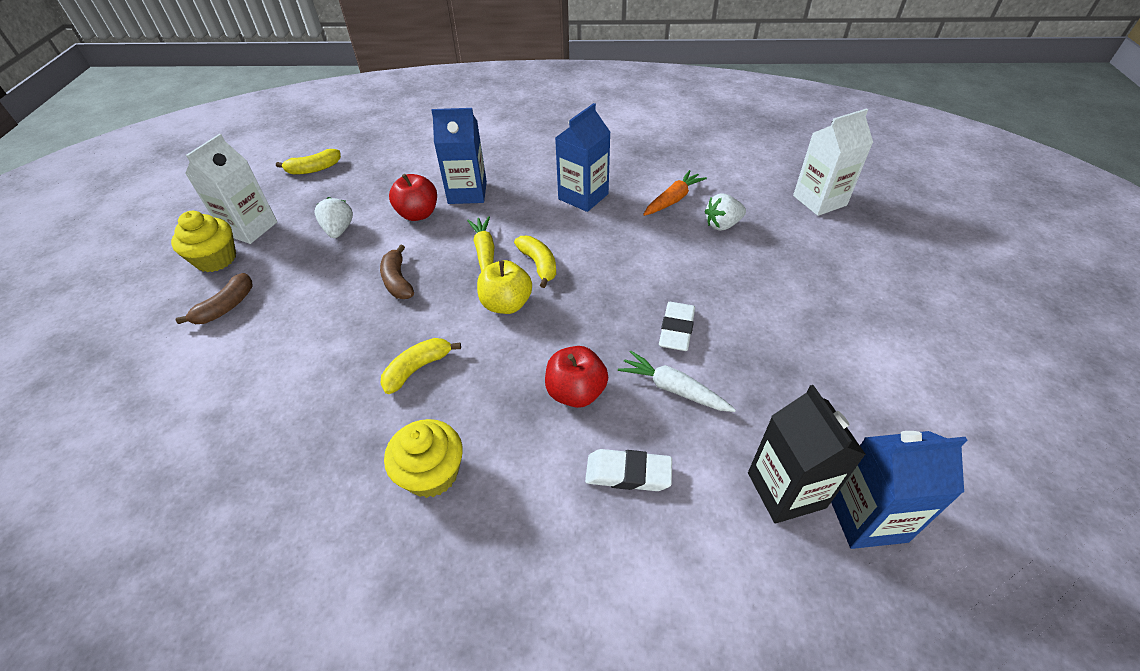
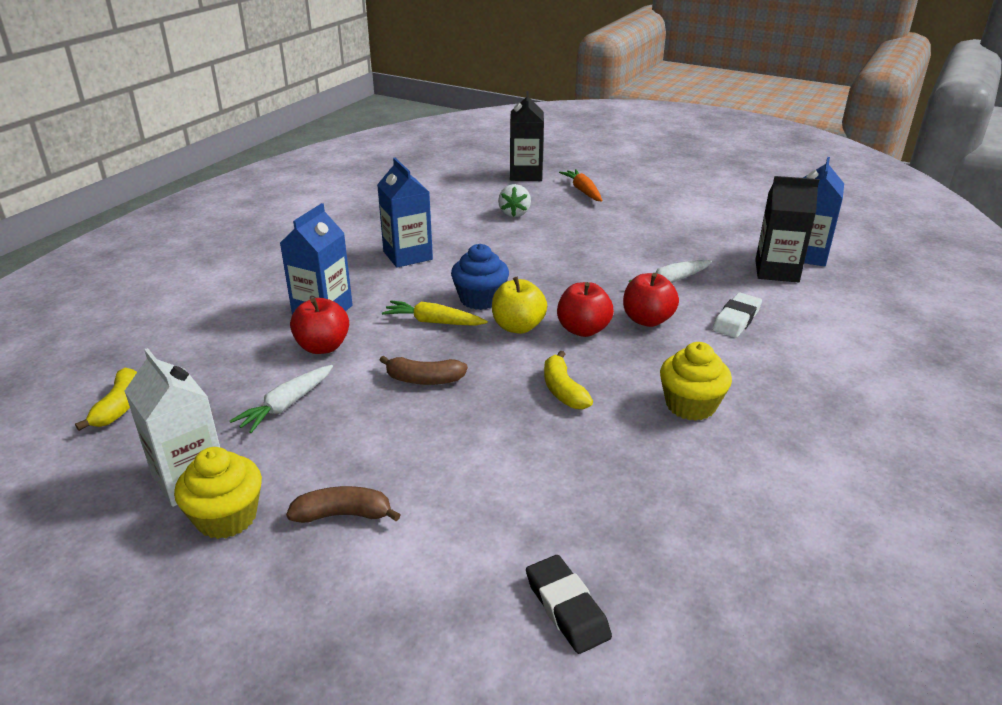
camera: 65 degrees left, 15 degrees down
(139, 463) = (567, 608): none -> black eraser
(226, 307) = (343, 514): brown banana -> brown banana turned 60 degrees counterclockwise
(339, 230) = (286, 405): white strawberry -> white carrot
(527, 349) = (583, 330): none -> red apple
(539, 264) = (480, 299): yellow banana -> blue cupcake
(673, 200) = (461, 221): orange carrot -> orange carrot (583, 191)
(676, 330) = (613, 264): white eraser -> none
(819, 200) = (526, 175): white carton -> black carton

